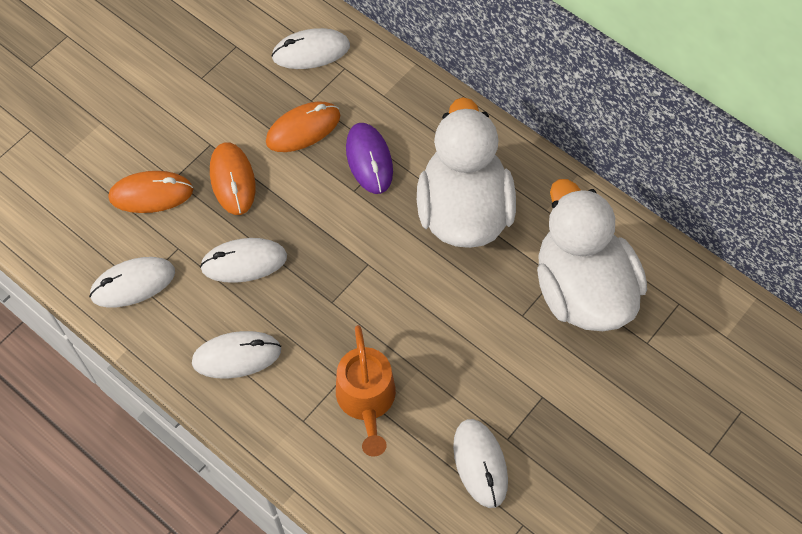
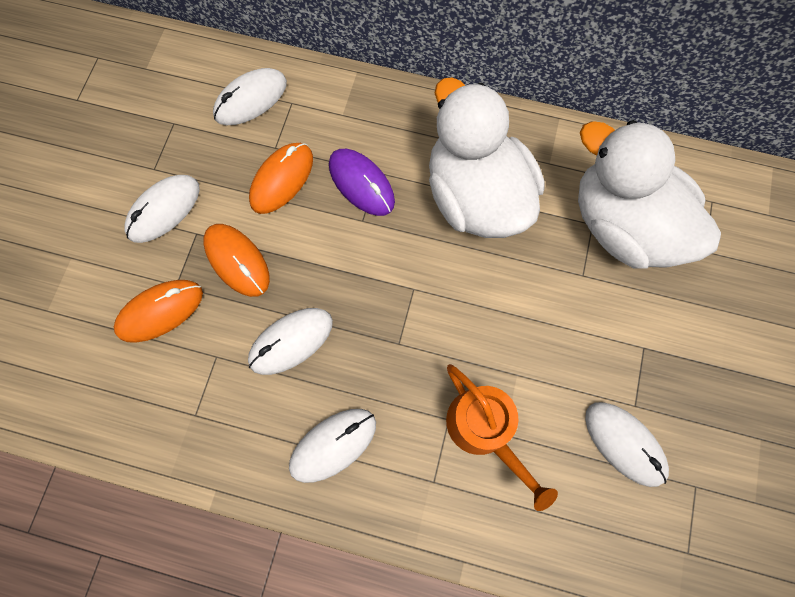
camera: 25 degrees left, 10 degrees up
(133, 284) = (187, 416): white mouse -> white mouse (164, 210)

